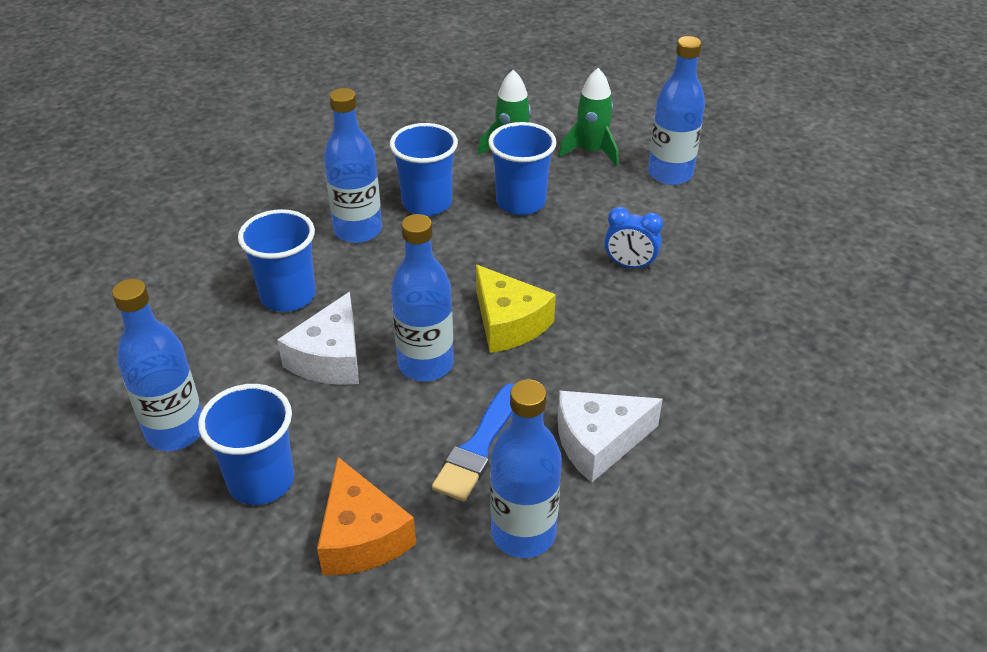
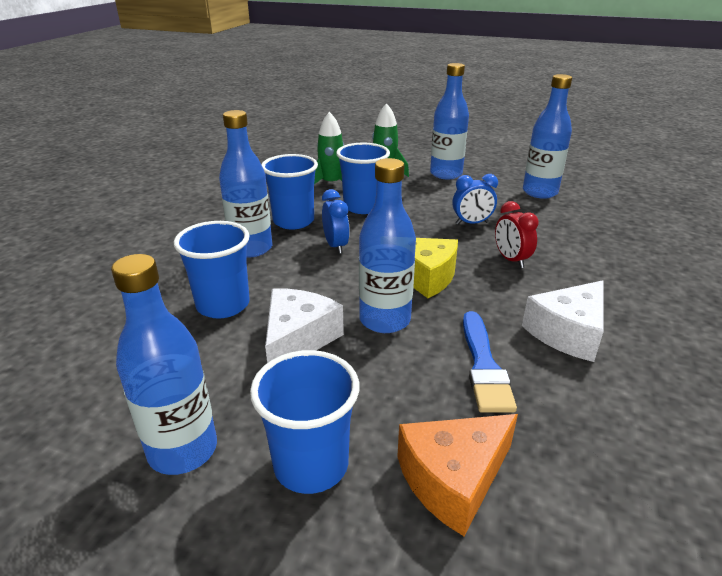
camera: 25 degrees left, 10 degrees down
(330, 358) = (298, 339): white cheese -> white cheese turned 150 degrees counterclockwise
(361, 536) = (453, 479): orange cheese -> orange cheese turned 105 degrees clockwise
(447, 253) = (336, 246): none -> blue clock
(523, 533) = (586, 419): blue bottle -> blue bottle (540, 192)
(626, 332) = (511, 260): none -> red clock

